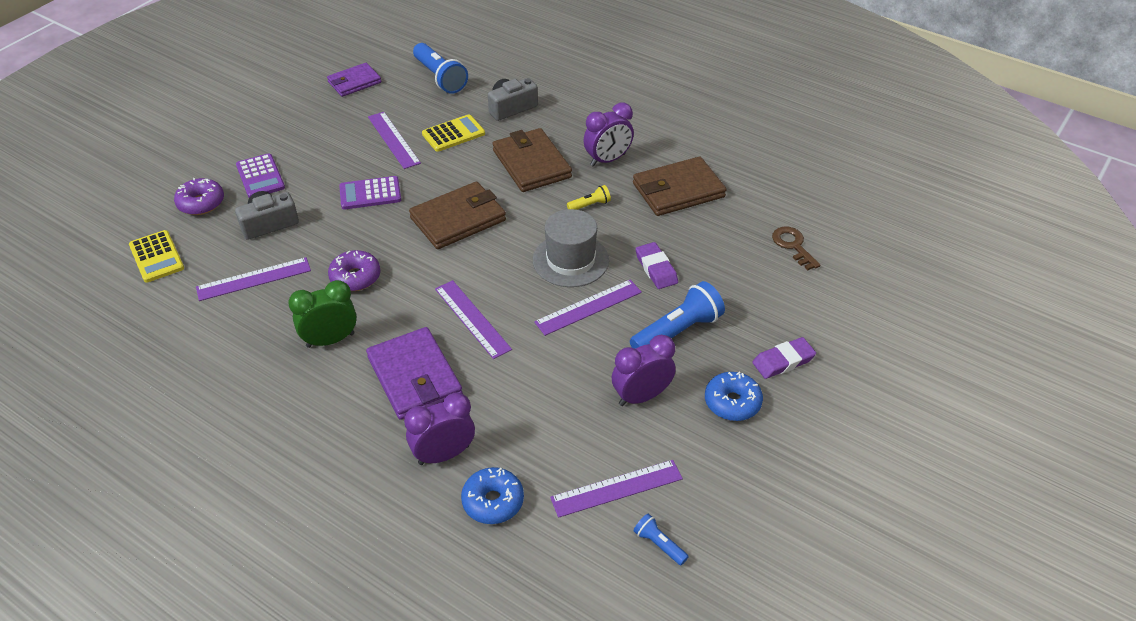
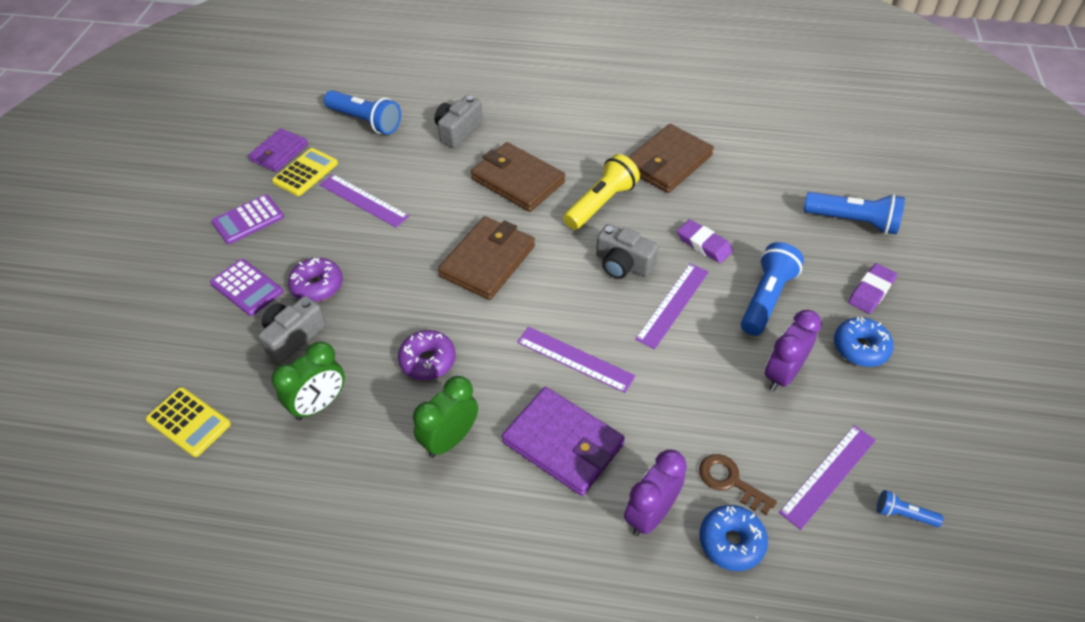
camera: 25 degrees left, 5 degrees up
(201, 203) = (199, 341): purple donut -> purple donut (317, 286)
(254, 279) = (319, 404): purple ruler -> green clock
(370, 194) = (379, 265): purple calculator -> purple calculator (248, 220)
(453, 134) = (420, 175): yellow calculator -> yellow calculator (305, 172)
(570, 260) = (623, 264): grey hat -> grey camera
(590, 205) = (601, 203): yellow flashlight -> yellow flashlight, size x2.02
(607, 160) = (585, 153): purple clock -> none
(793, 246) = (800, 181): brown key -> brown key (730, 481)
(817, 297) = (853, 221): none -> blue flashlight

